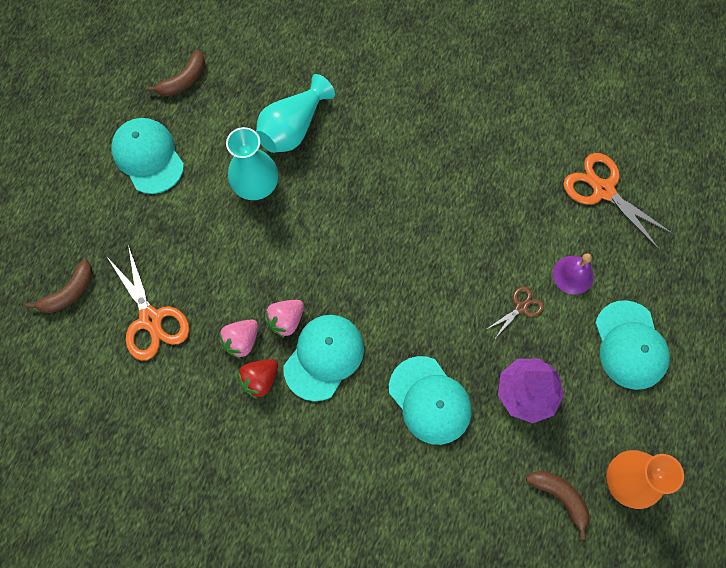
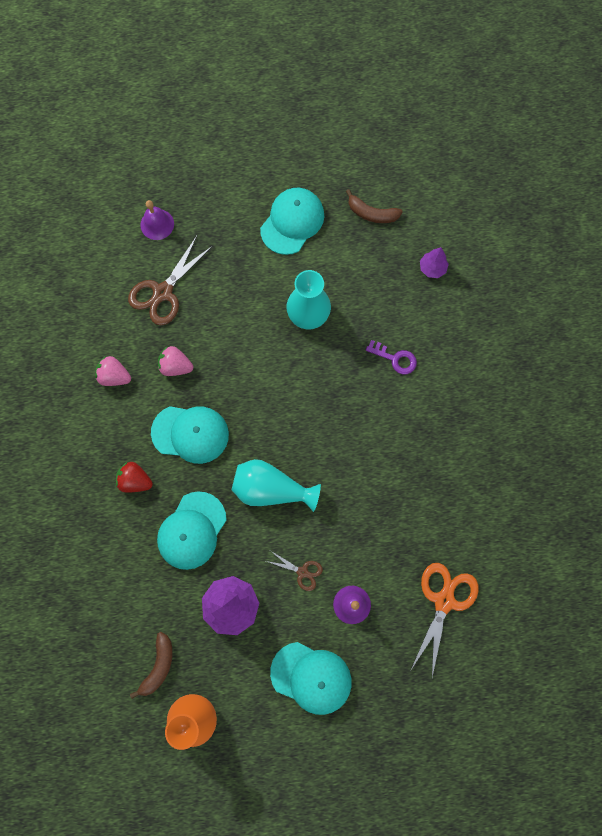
camera: 65 degrees right, 5 degrees up
(69, 292) = (157, 224): brown banana -> purple bell
(151, 319) = (163, 292): orange scissors -> brown scissors
(260, 380) = (151, 394): red strawberry -> red strawberry (135, 480)
(271, 53) = (432, 268): none -> purple tree
(286, 320) = (207, 391): pink strawberry -> pink strawberry (114, 376)
(293, 128) = (372, 318): turquoise vase -> turquoise vase (271, 489)
(345, 126) = (395, 359): none -> purple key
(630, 345) = (311, 677): turquoise cap -> turquoise cap turned 120 degrees counterclockwise

